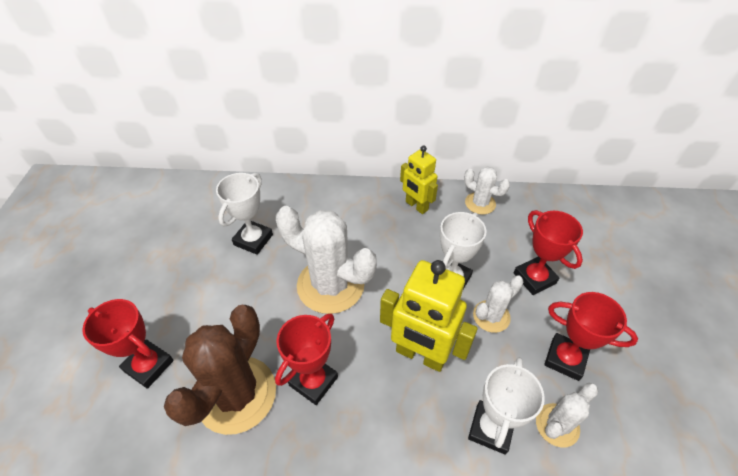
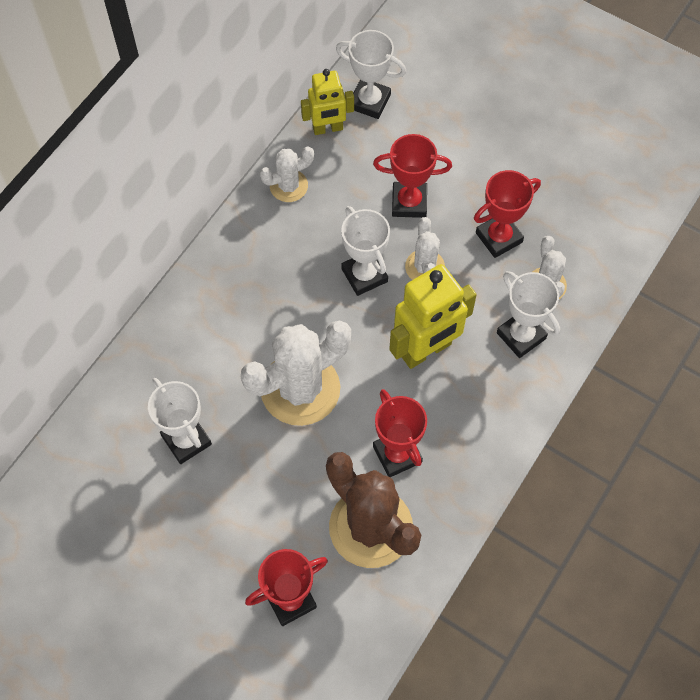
camera: 60 degrees left, 15 degrees up
(416, 206) = (250, 249): yellow robot -> yellow robot (328, 129)
(587, 215) = (369, 101): none -> white trophy

